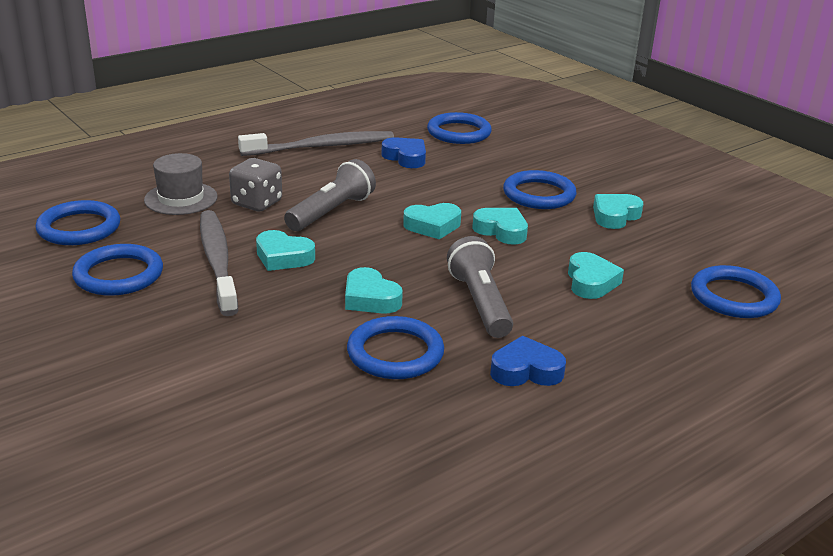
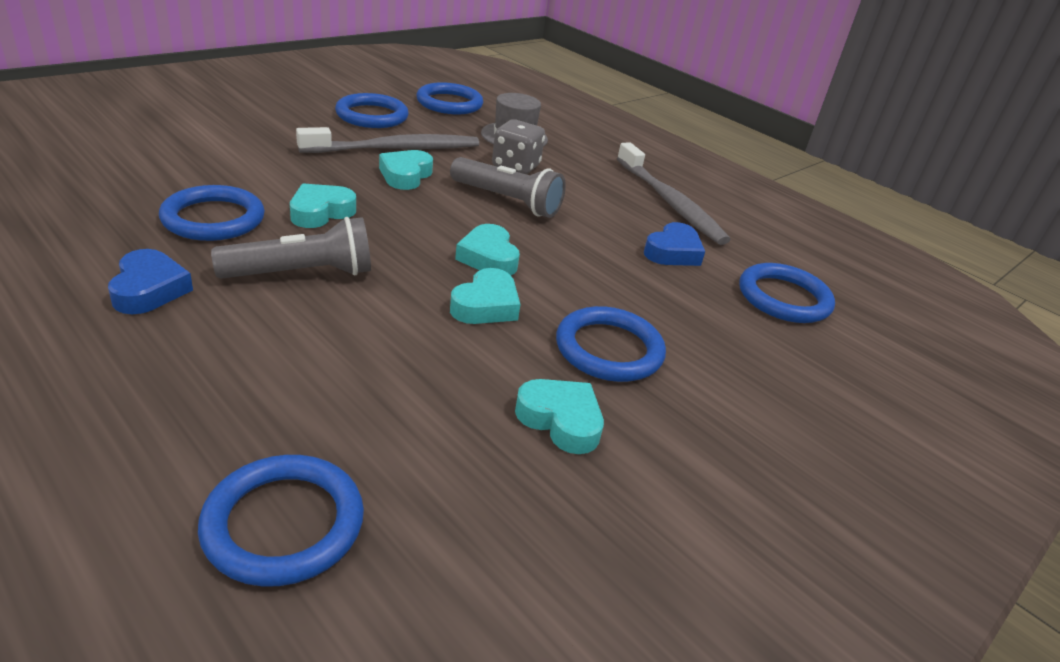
camera: 80 degrees right, 5 degrees up
(591, 282) = (346, 365): turquoise heart -> none

